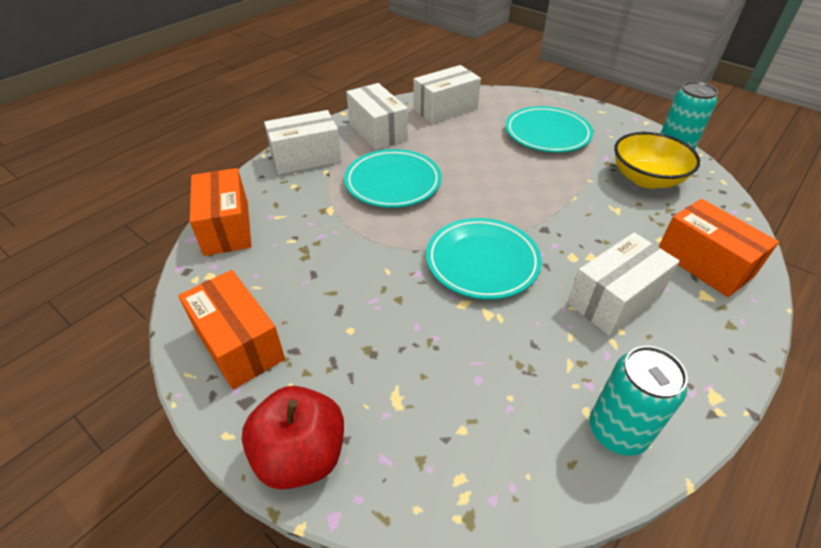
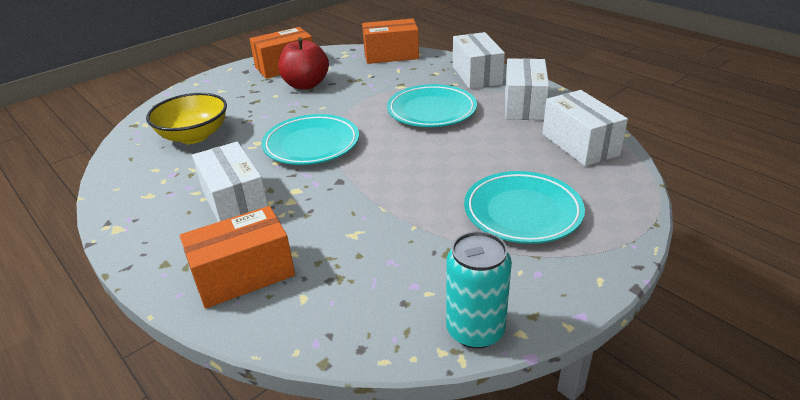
camera: 100 degrees right, 10 degrees down
(301, 455) = (204, 85): red apple -> red apple (306, 85)
(377, 131) = (524, 105): white box -> white box turned 60 degrees counterclockwise
(617, 431) = (133, 178): turquoise can -> none
(646, 179) = (407, 276): yellow bowl -> yellow bowl (194, 136)

